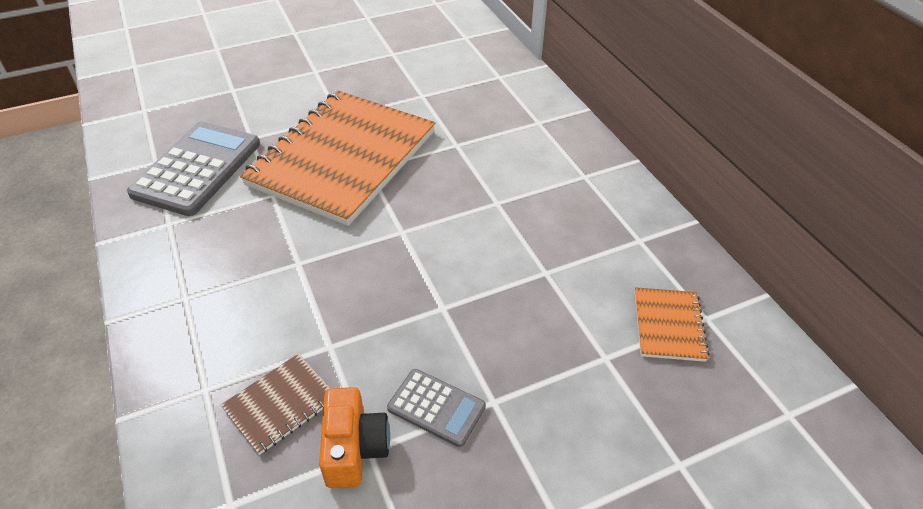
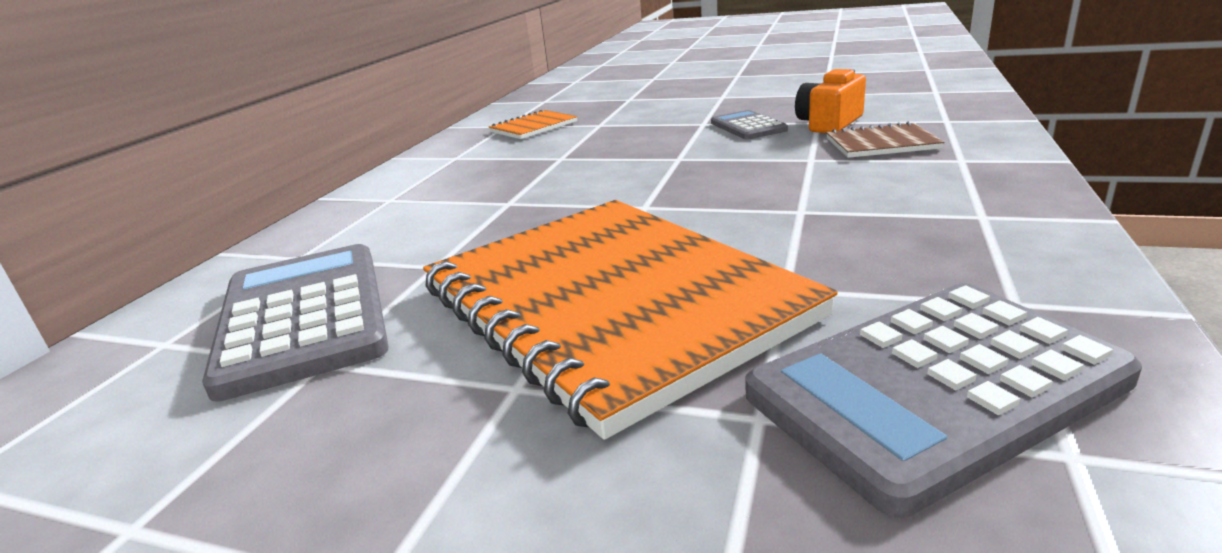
camera: 135 degrees left, 20 degrees down
(343, 158) = (612, 303): orange notebook -> orange notebook turned 75 degrees clockwise
(466, 103) = (303, 317): none -> grey calculator

